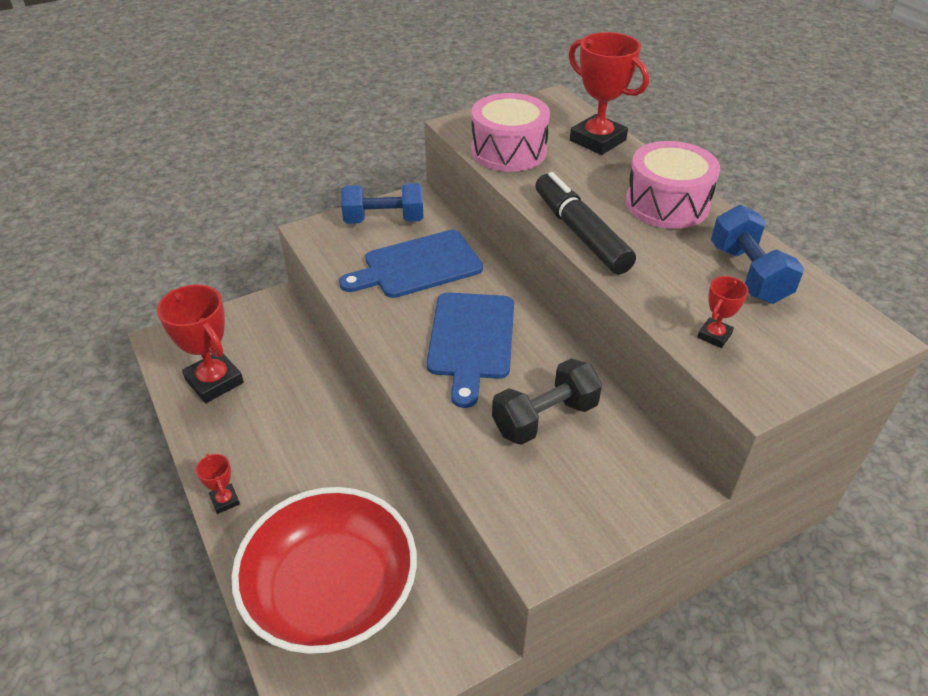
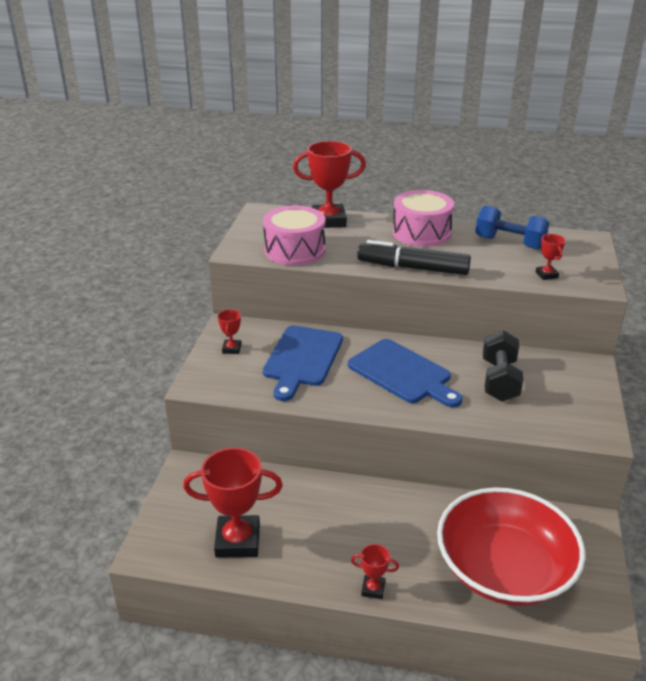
camera: 50 degrees left, 10 degrees down
(384, 220) = (231, 349): blue dumbbell -> red trophy

